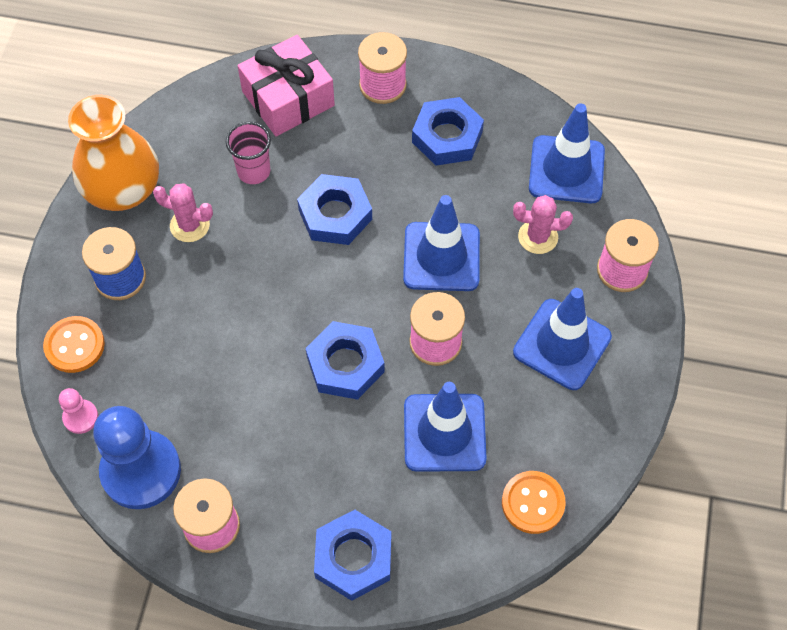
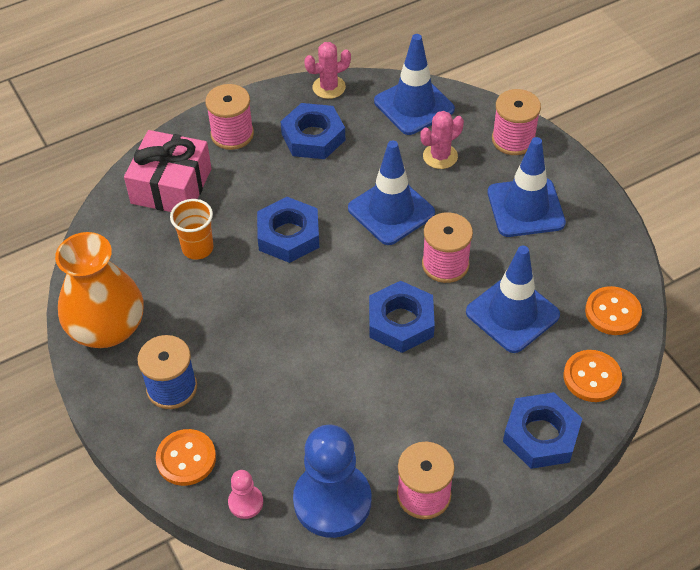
camera: 40 degrees left, 10 degrees down
(189, 225) = (187, 315): pink cactus -> pink cactus (329, 87)
(254, 171) = (197, 248): pink cup -> orange cup
(450, 545) = (592, 377): none -> orange button

